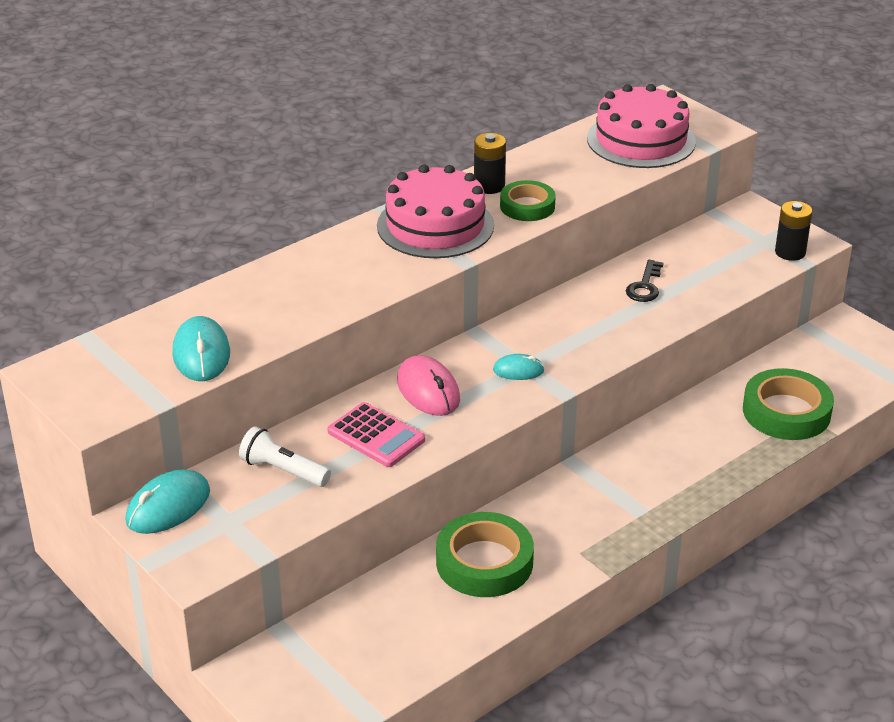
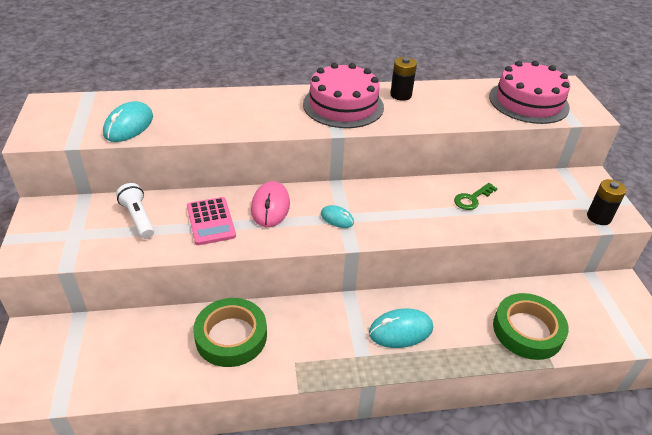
camera: 30 degrees right, 5 degrees up
(168, 507) = (58, 210): turquoise mouse -> turquoise mouse (400, 331)
(527, 206) = (412, 114): green tape -> none
(645, 286) = (472, 199): black key -> green key

